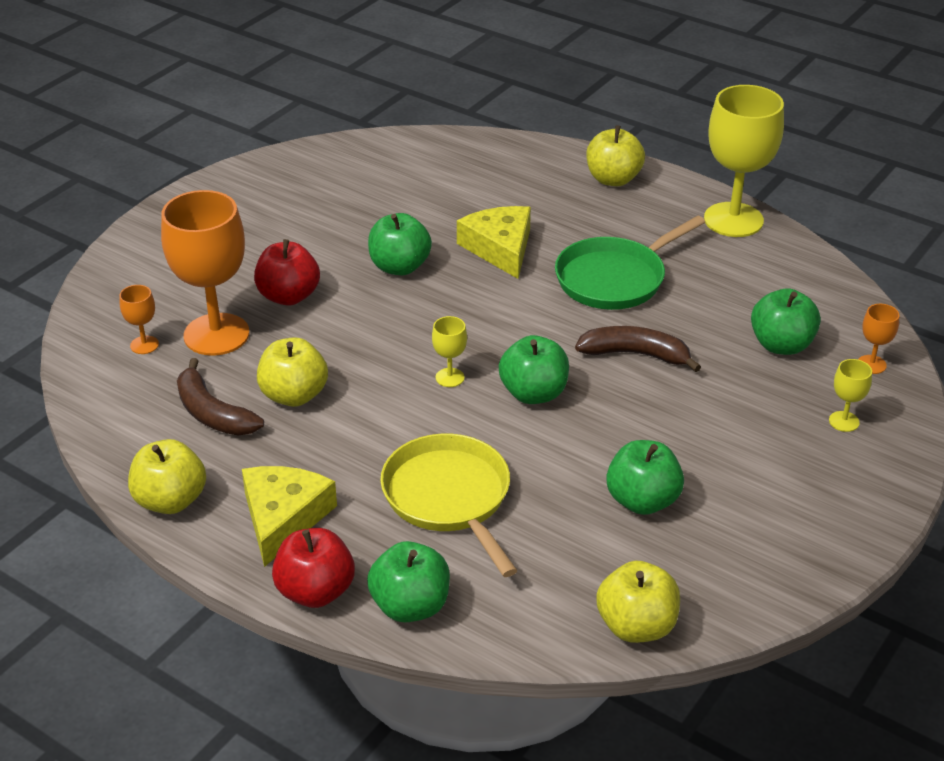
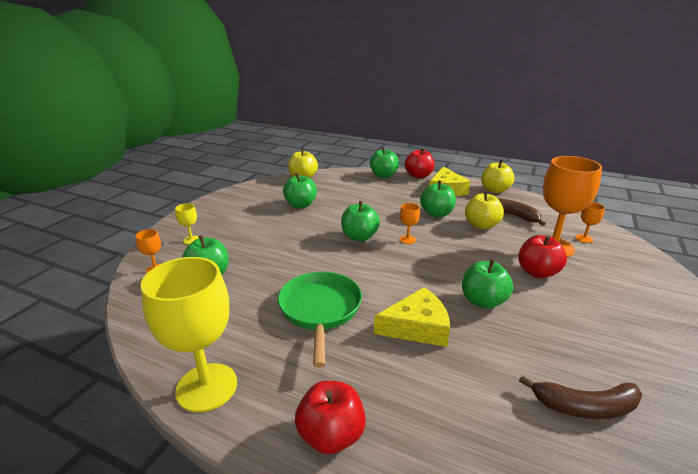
camera: 170 degrees right, 10 degrees down
(359, 436) = (436, 214): none -> green apple
(449, 498) = (383, 199): yellow pan -> none
(450, 377) = (407, 239): yellow goblet -> orange goblet
(500, 248) = (417, 327): yellow cheese -> yellow cheese turned 75 degrees counterclockwise
(613, 179) = (331, 435): yellow apple -> red apple
(615, 278) = (320, 310): green pan -> green pan turned 45 degrees counterclockwise
(635, 354) = (304, 260): brown banana -> brown banana (585, 407)

